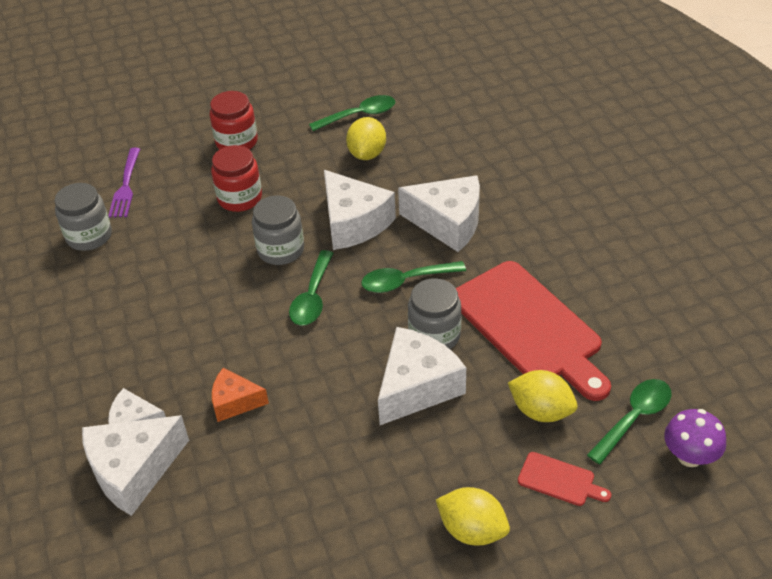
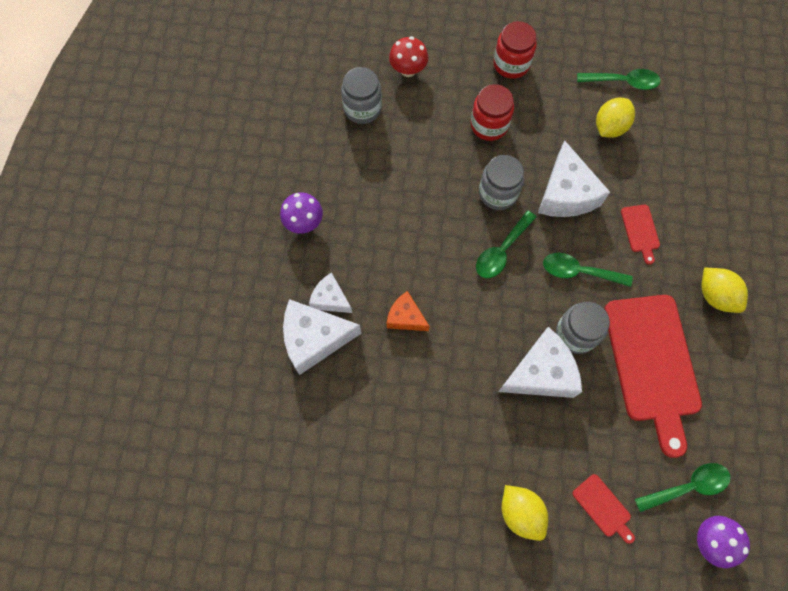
camera: 25 degrees right, 25 degrees up
(67, 364) = (304, 222): none -> purple mushroom
(126, 186) = (408, 70): purple fork -> red mushroom
(448, 222) = (640, 231): white cheese -> red cutting board
(541, 411) = (621, 442): yellow lemon -> yellow lemon (715, 296)

